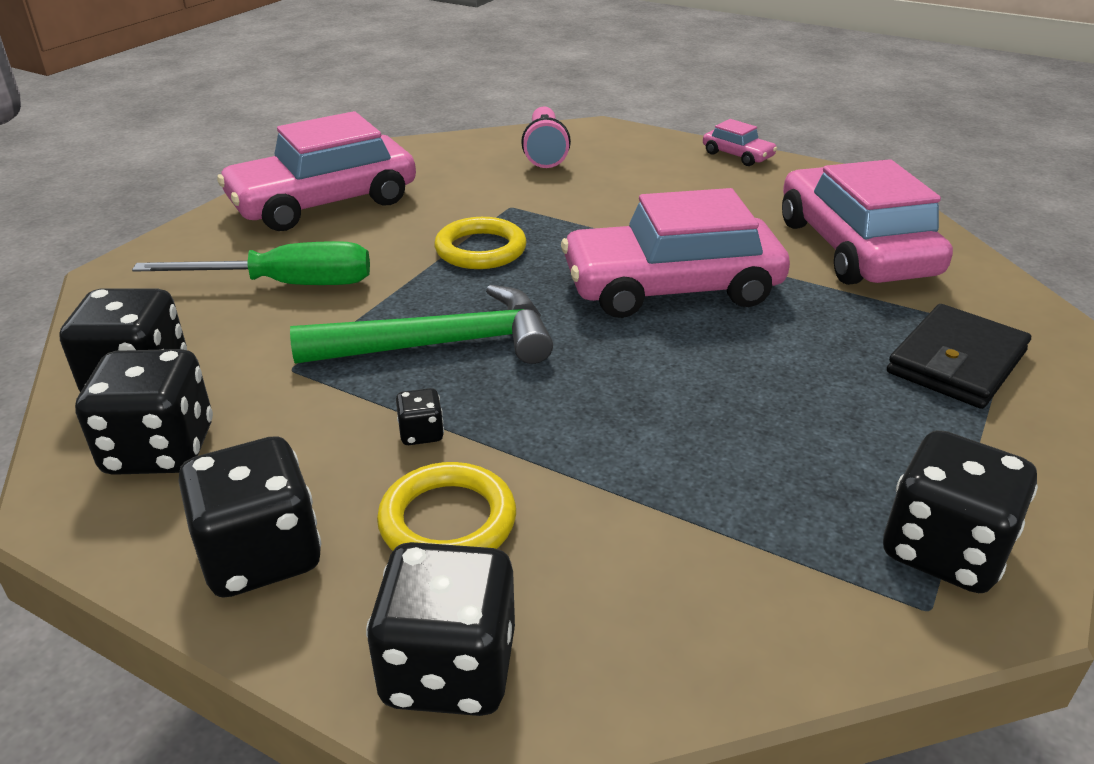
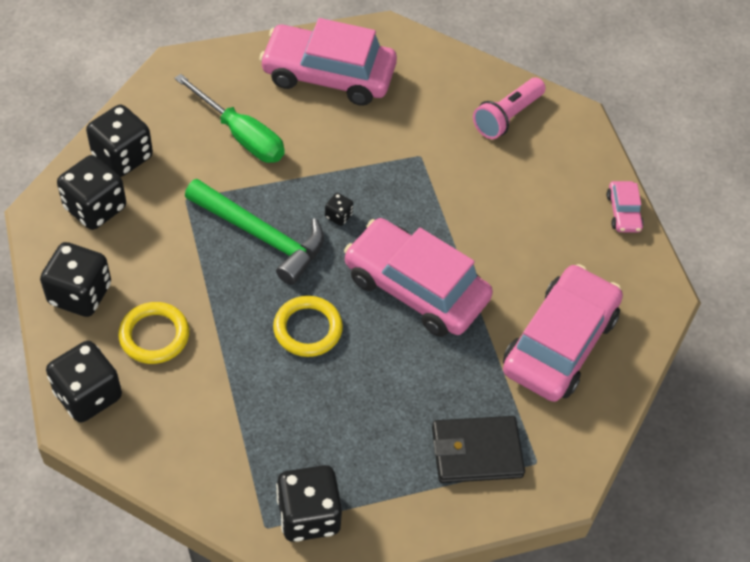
camera: 40 degrees right, 20 degrees up
(421, 433) = (194, 283): black dice -> black dice (338, 216)
(480, 249) = (360, 181): yellow ring -> yellow ring (308, 329)

